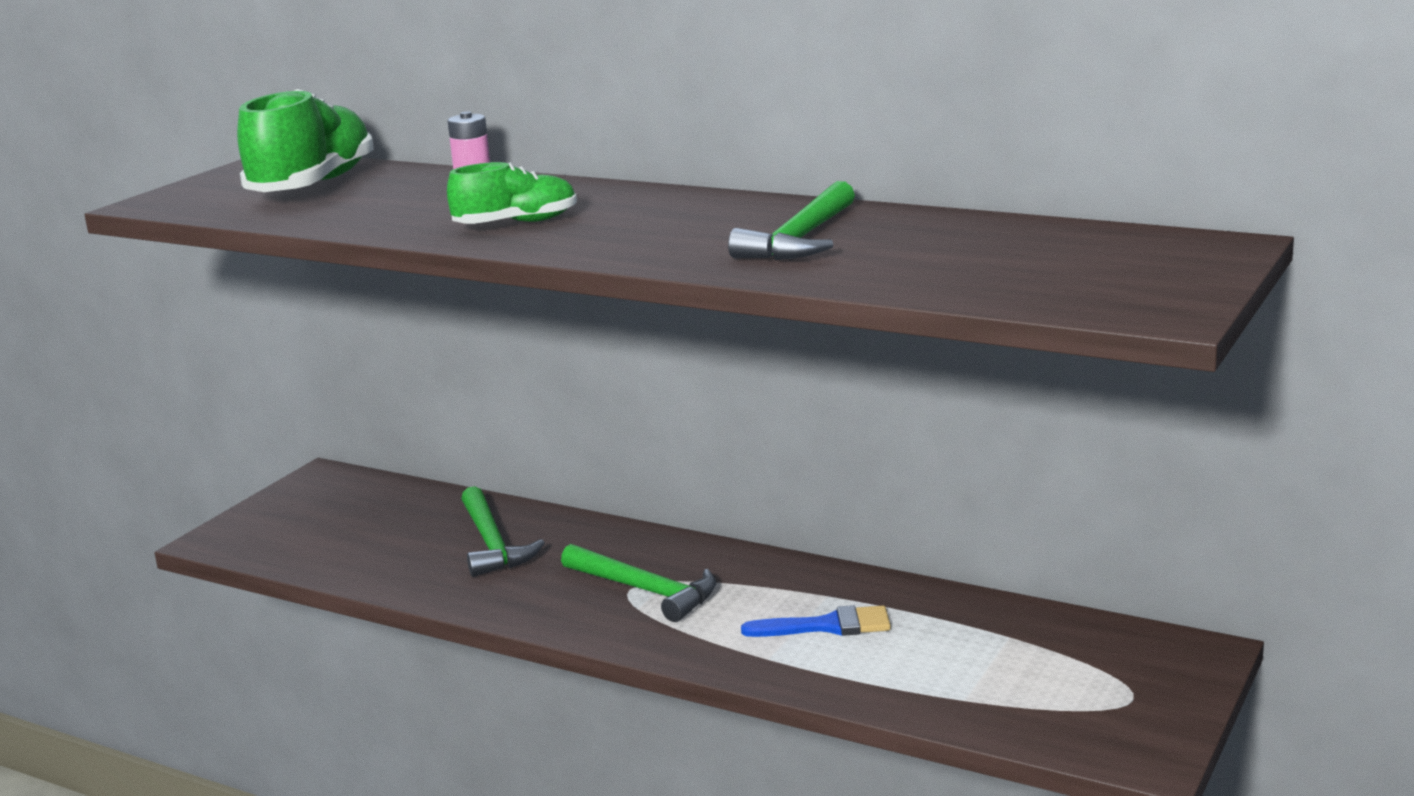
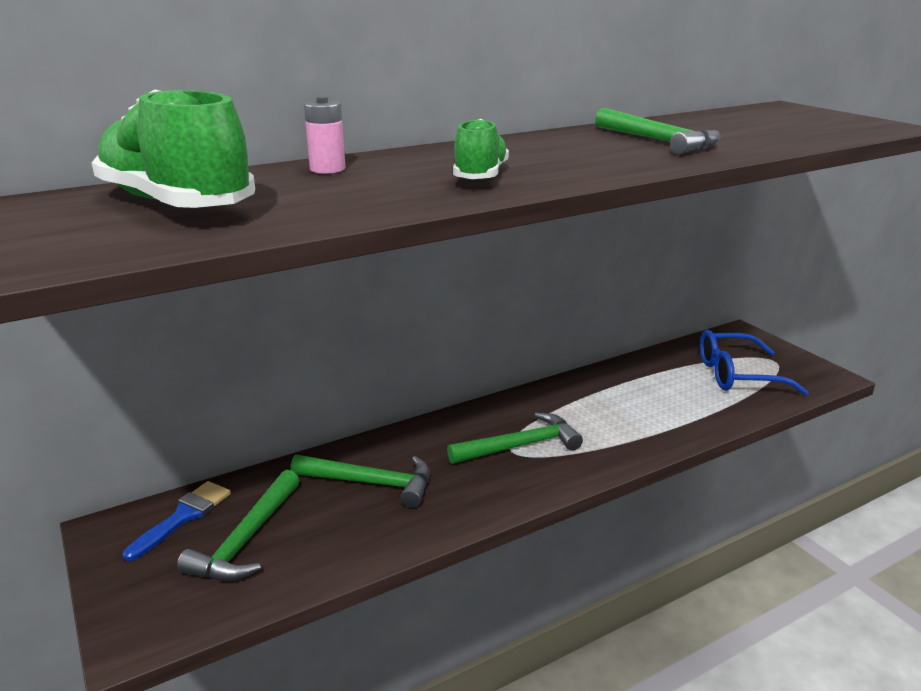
camera: 60 degrees left, 5 degrees up
(358, 528) = (246, 539): none -> green hammer
(828, 626) = (630, 405): blue brush -> blue brush (184, 516)
(1032, 679) = (737, 375): none -> blue glasses

